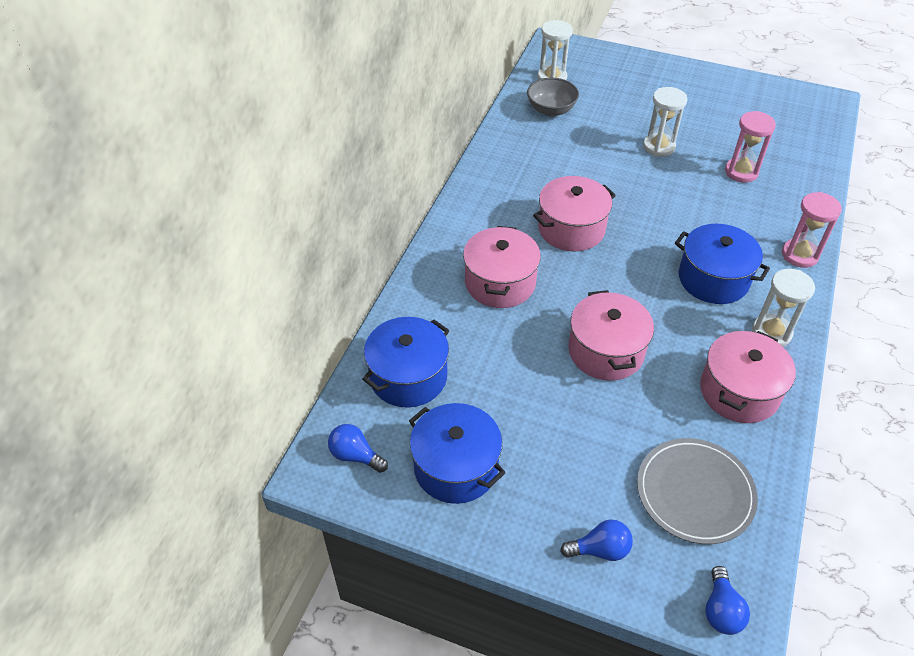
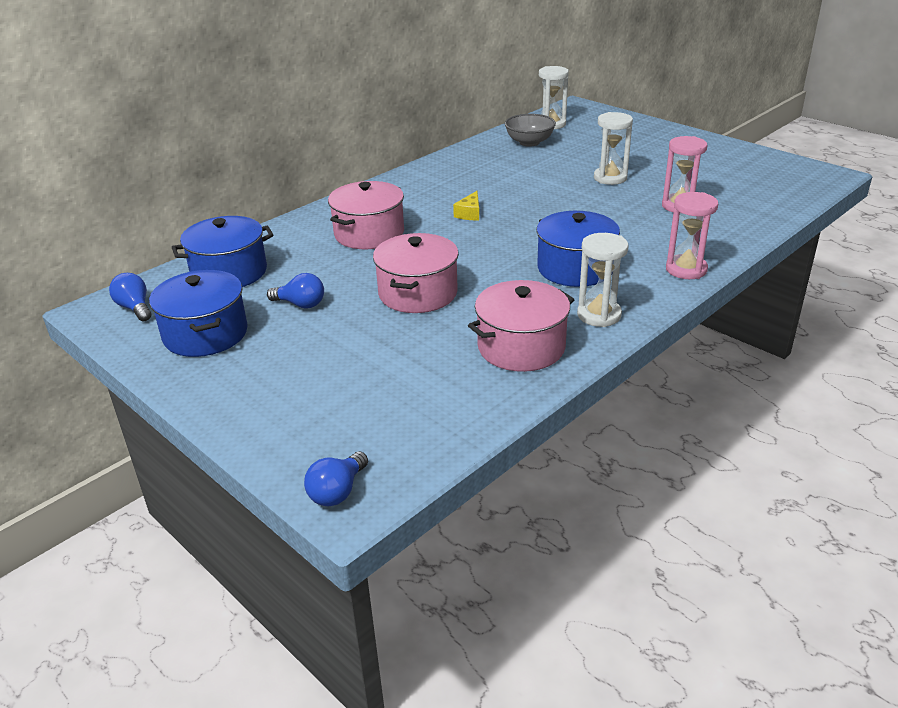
camera: 25 degrees right, 15 degrees down
(571, 229) = (469, 213): pink pot -> yellow cheese
(600, 549) = (269, 417): blue light bulb -> blue light bulb (300, 304)
(695, 493) = (401, 404): grey plate -> none

